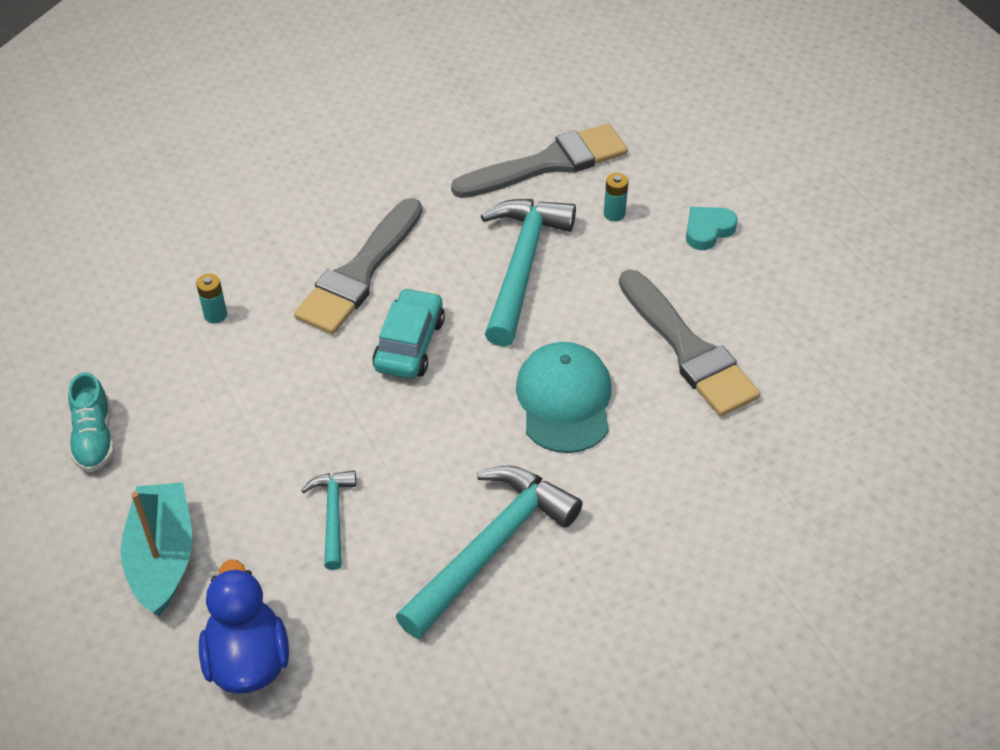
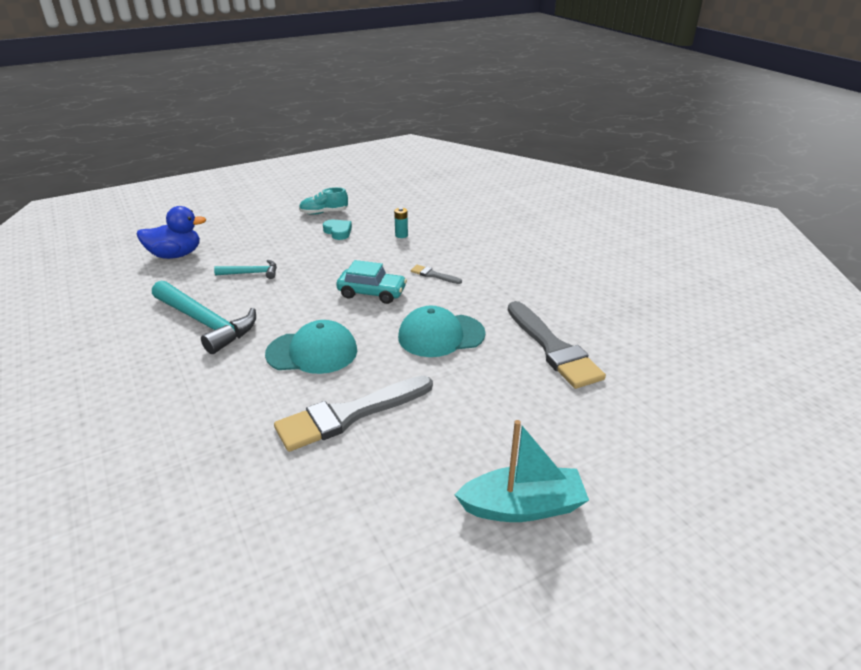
camera: 90 degrees right, 15 degrees down
(162, 557) = (246, 232): turquoise boat -> turquoise boat (522, 506)
(359, 273) = (433, 275): grey brush -> grey brush, size x0.44
(522, 266) = (441, 335): turquoise hammer -> turquoise cap
(614, 214) = (501, 381): turquoise battery -> none
(708, 230) = (487, 435): turquoise heart -> turquoise heart (338, 232)

